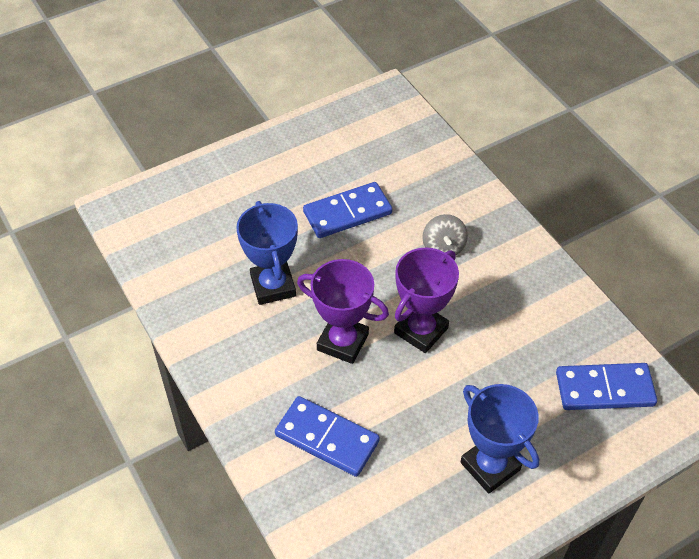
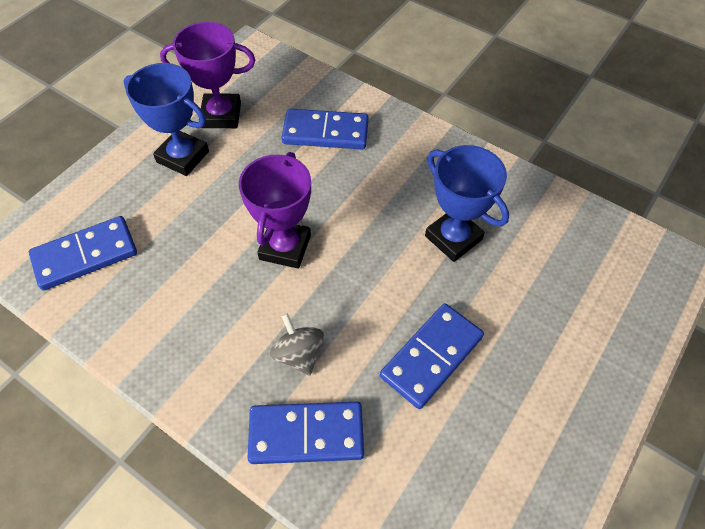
camera: 155 degrees right, 5 degrees up
(343, 342) = (354, 210): purple trophy -> purple trophy (221, 115)
(458, 201) = (306, 434): none -> blue domino

